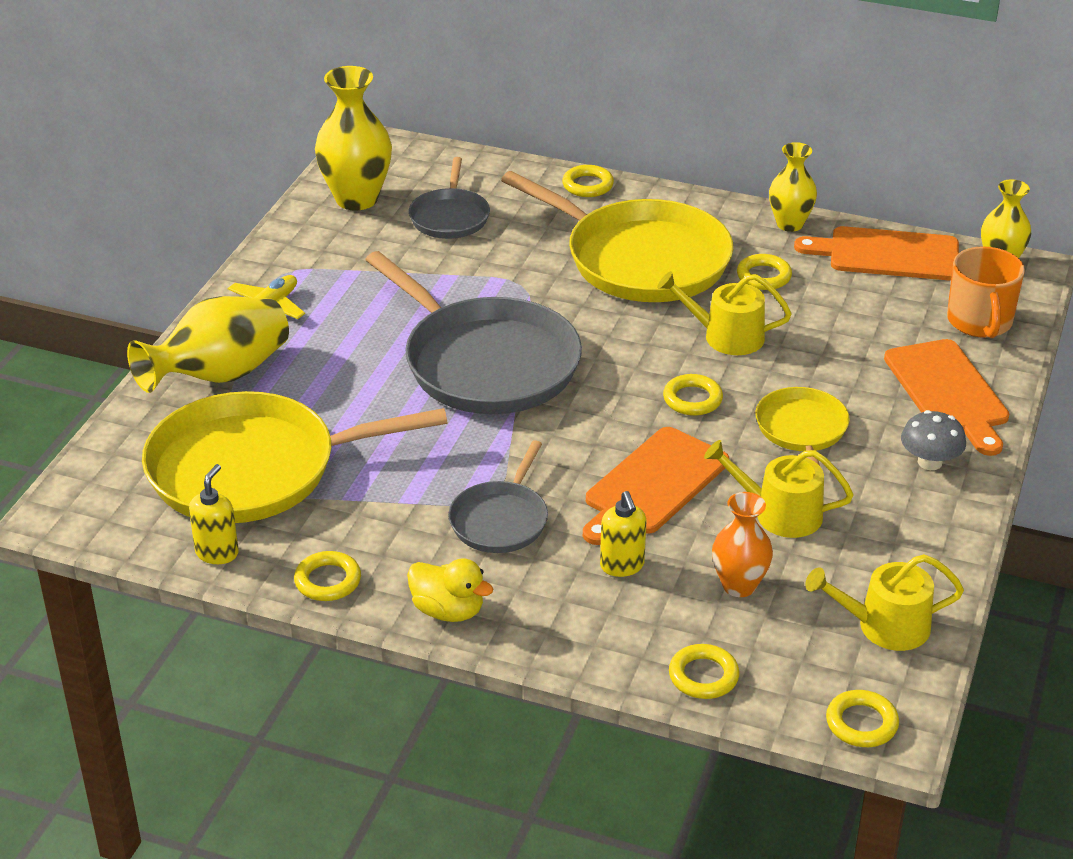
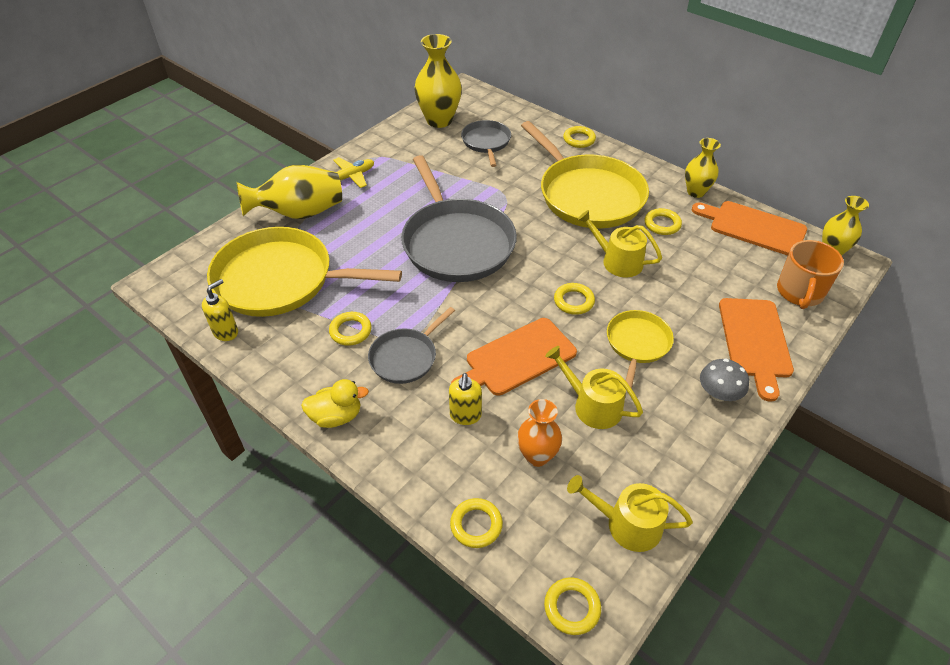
camera: 20 degrees right, 10 degrees up
(328, 581) = (277, 371): yellow ring -> yellow ring (350, 331)
(448, 611) = (336, 416): yellow duck -> yellow duck turned 60 degrees counterclockwise
(450, 217) = (486, 142): grey pan -> grey pan turned 150 degrees clockwise

